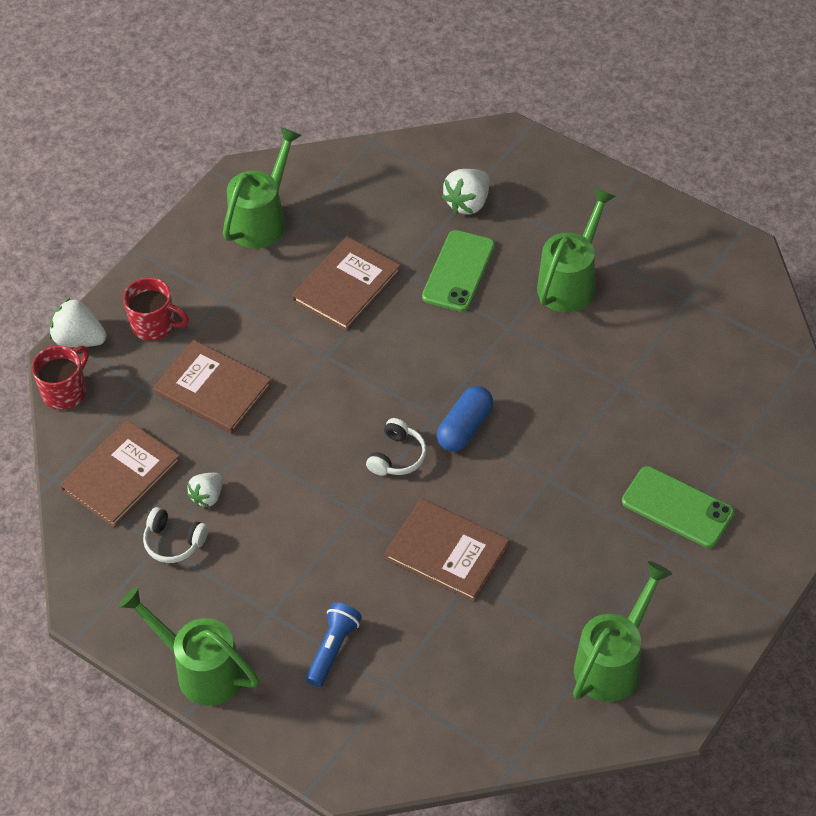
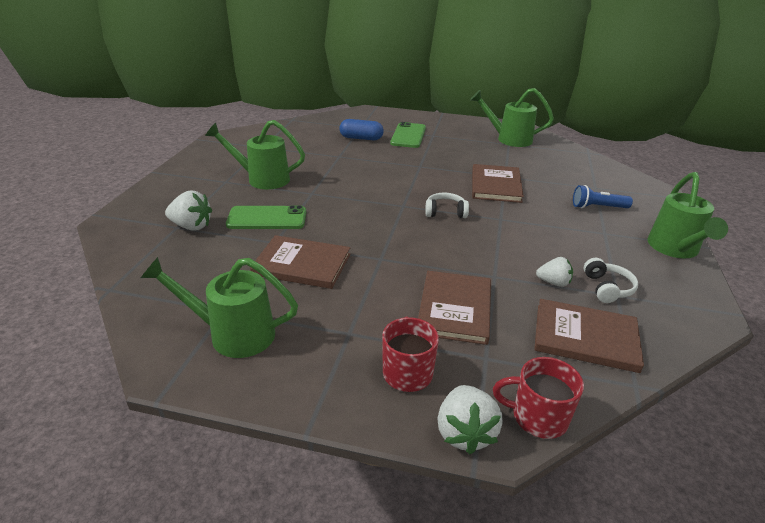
camera: 115 degrees left, 20 degrees down
(465, 428) = (404, 194): blue capsule -> blue capsule (361, 138)

